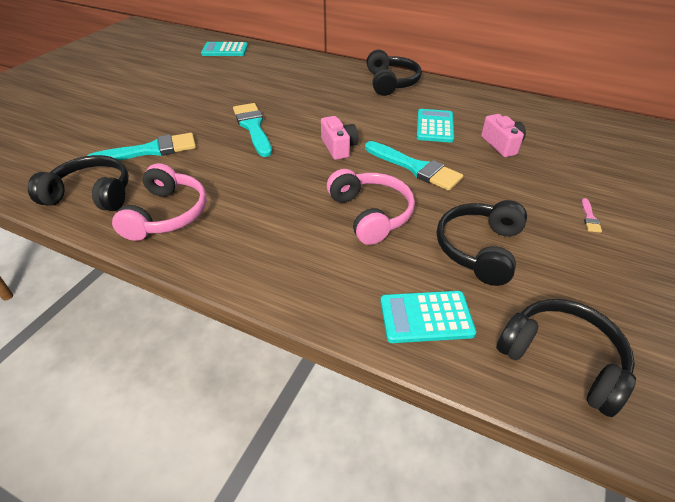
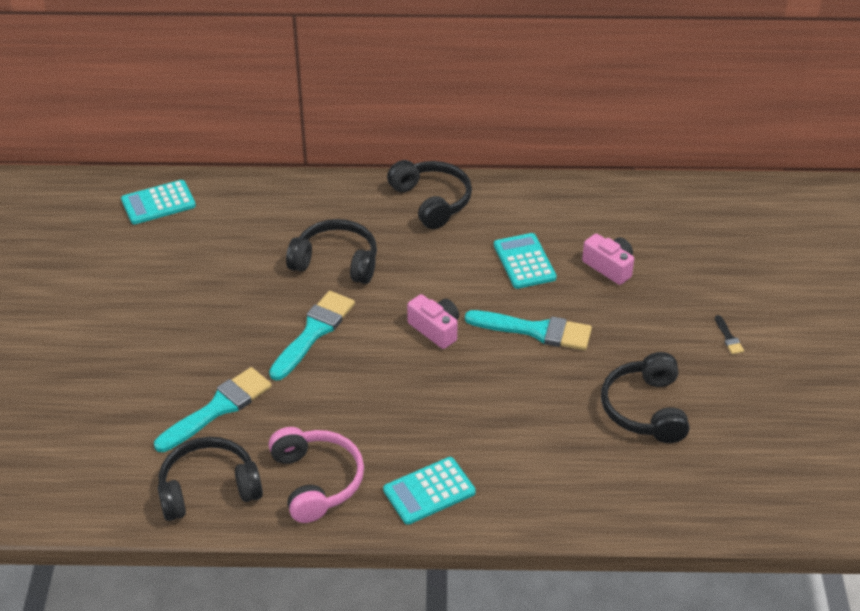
camera: 25 degrees left, 0 degrees up
(253, 127) = (313, 332): turquoise brush -> turquoise brush turned 75 degrees clockwise
(371, 214) = (524, 406): pink headphones -> none
(426, 317) = (632, 493): turquoise calculator -> turquoise calculator (429, 491)
(562, 359) = (751, 488): black headphones -> black headphones (336, 262)
(589, 218) = (728, 337): pink brush -> black brush

